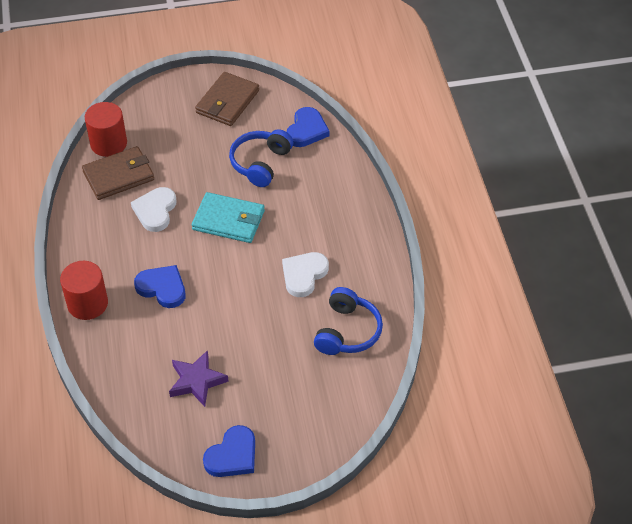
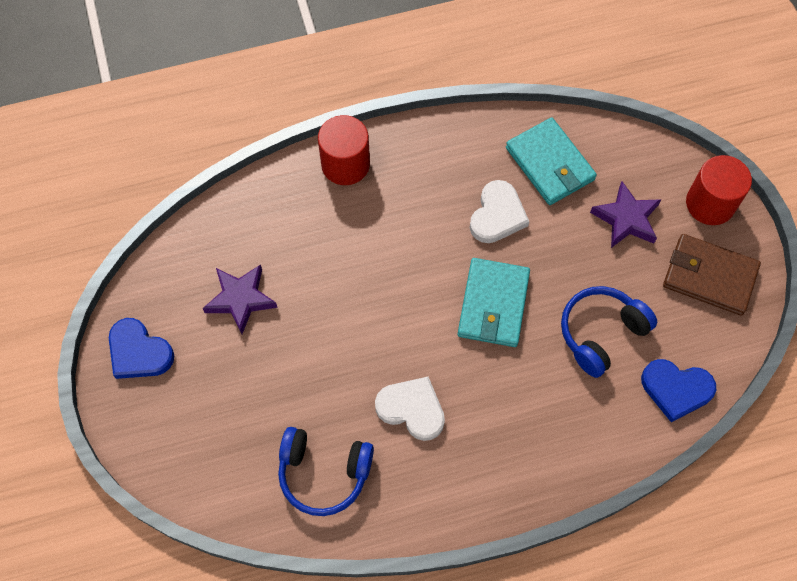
camera: 85 degrees right, 15 degrees up
(108, 143) = (603, 143): red cylinder -> red cylinder (710, 203)
(119, 176) = (550, 164): brown wallet -> turquoise wallet
(155, 211) = (497, 215): white heart -> white heart turned 105 degrees clockwise
(162, 288) = (375, 241): blue heart -> none
(174, 138) = (626, 219): none -> purple star
(260, 163) = (601, 333): blue headphones -> blue headphones turned 60 degrees counterclockwise

